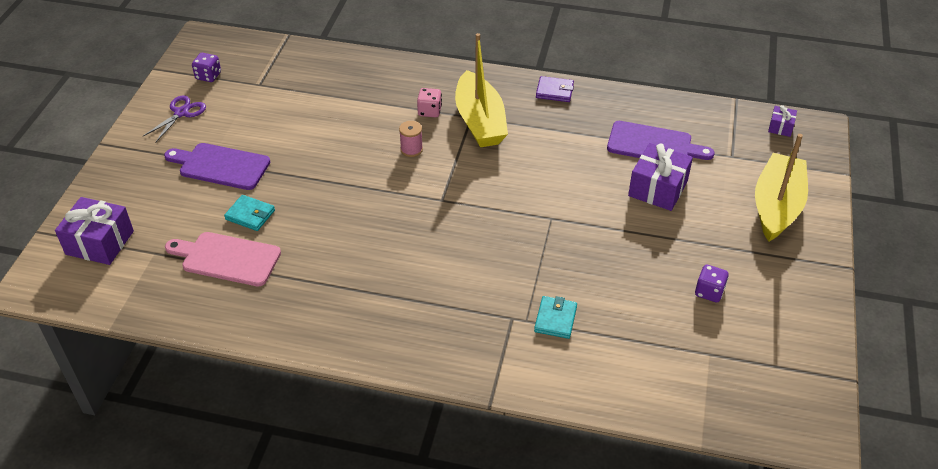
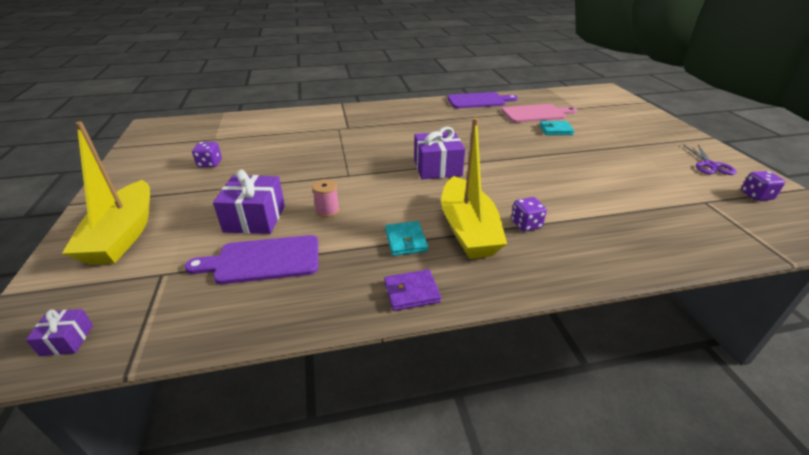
camera: 155 degrees right, 10 degrees down
(100, 243) = (610, 105): purple gift -> purple gift (437, 168)
(221, 166) = (618, 145): purple cutting board -> purple cutting board (478, 101)
(411, 149) = (503, 189): pink spool -> pink spool (327, 211)
(429, 111) = (526, 224): pink dice -> purple dice
(480, 121) = (468, 229): yellow boat -> yellow boat turned 150 degrees counterclockwise
(555, 319) = (320, 132): turquoise wallet -> turquoise wallet (406, 241)

